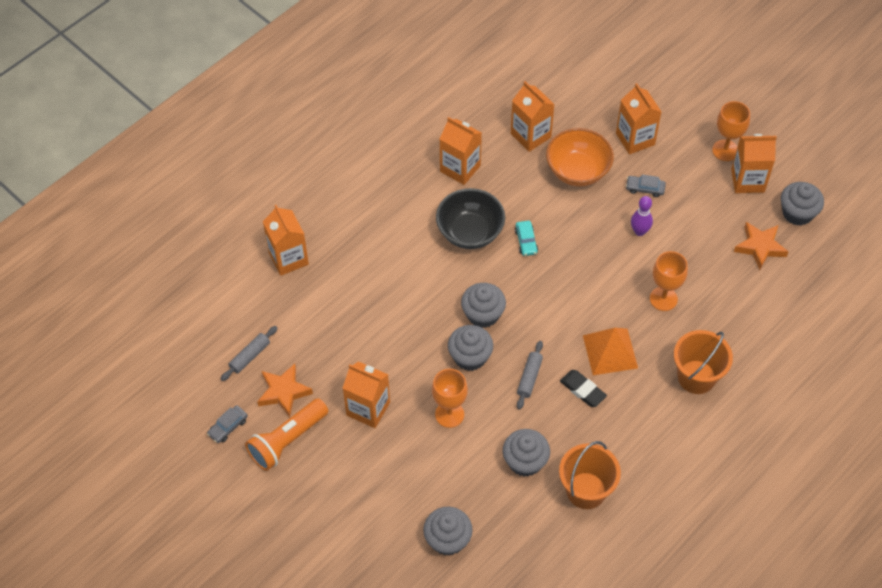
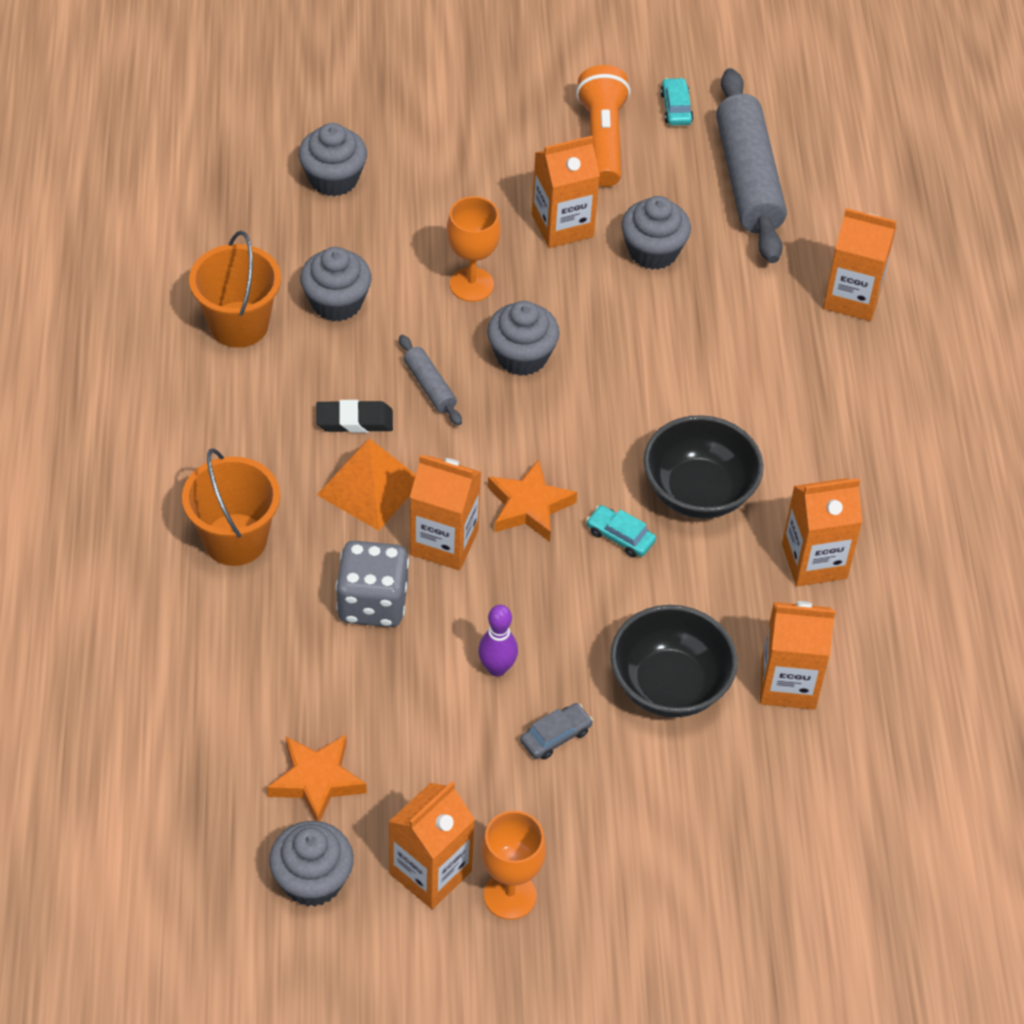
camera: 130 degrees right, 5 degrees down
(228, 427) = (676, 108): grey car -> turquoise car
(250, 356) = (748, 179): grey rolling pin -> grey rolling pin, size x2.20
(284, 392) = (667, 175): orange star -> orange star (529, 506)
(483, 314) = (564, 411): grey cupcake -> grey cupcake (653, 251)
(577, 171) = (669, 685): orange bowl -> black bowl
(635, 139) = (650, 802): orange carton -> orange carton (444, 542)
(663, 299) = (373, 603): orange goblet -> grey dice

